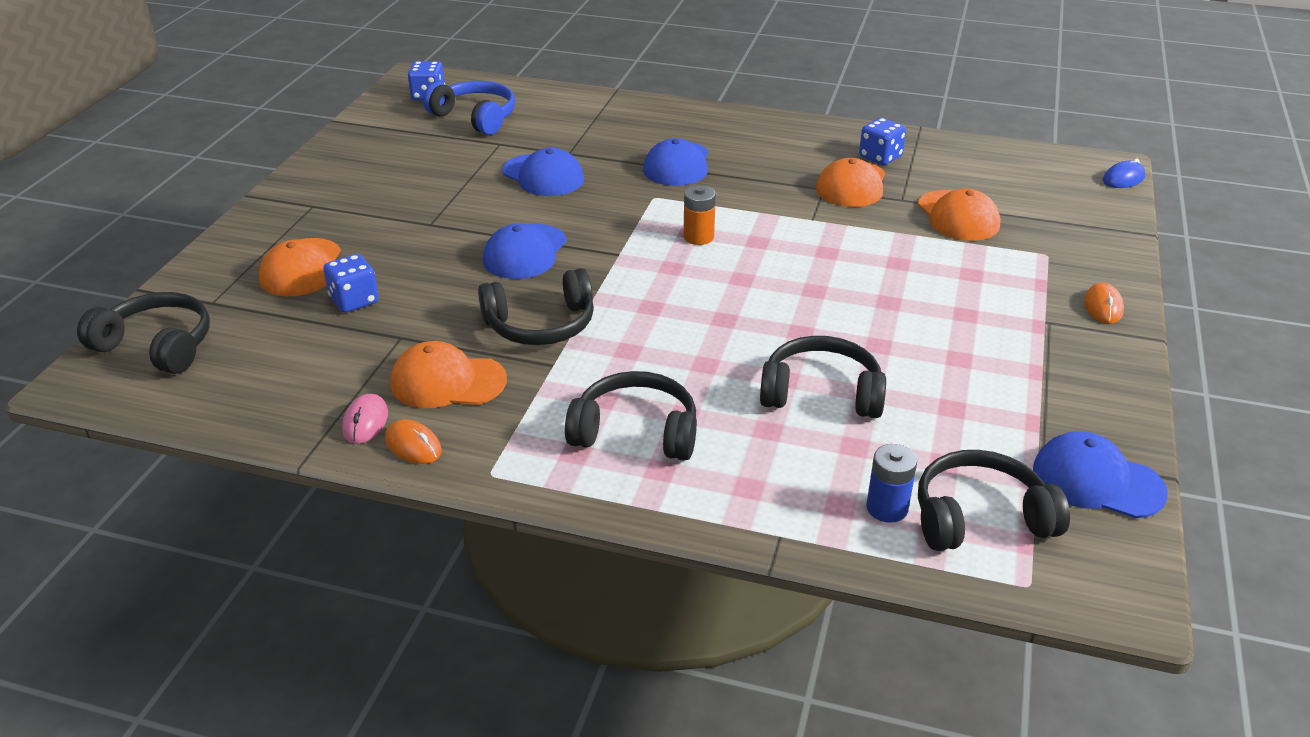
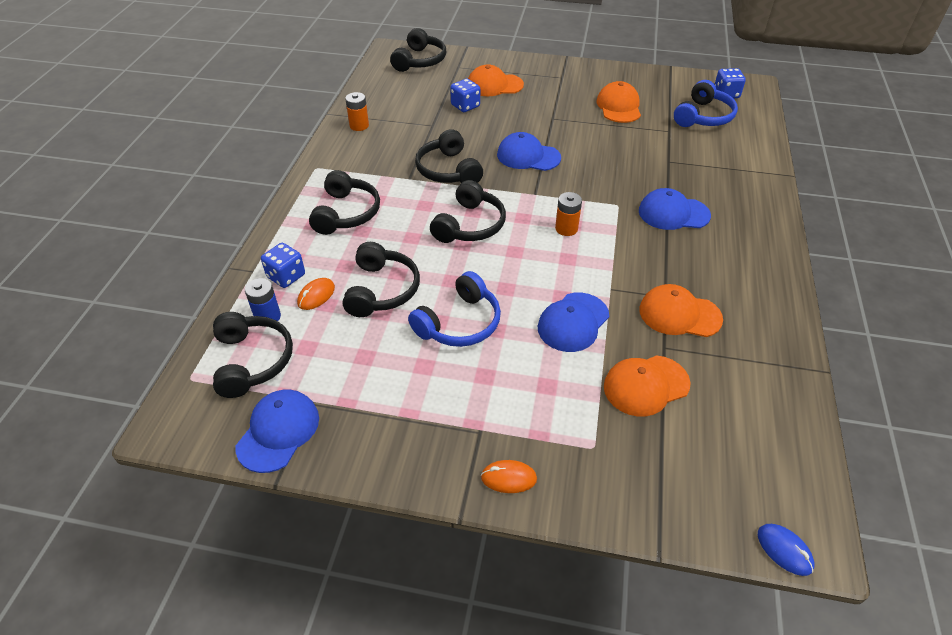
camera: 85 degrees right, 10 degrees up
(365, 422) = (359, 126): pink mouse -> orange battery
(413, 446) = (340, 142): orange mouse -> orange mouse (316, 296)
(447, 382) = (392, 145): orange cap -> orange cap (619, 106)
(543, 176) = (630, 153): blue cap -> blue cap (573, 322)
(682, 311) = (469, 225): none -> black headphones
(880, 157) = (742, 336): blue dice -> blue dice (286, 276)
(880, 328) = (459, 323): none -> blue headphones

